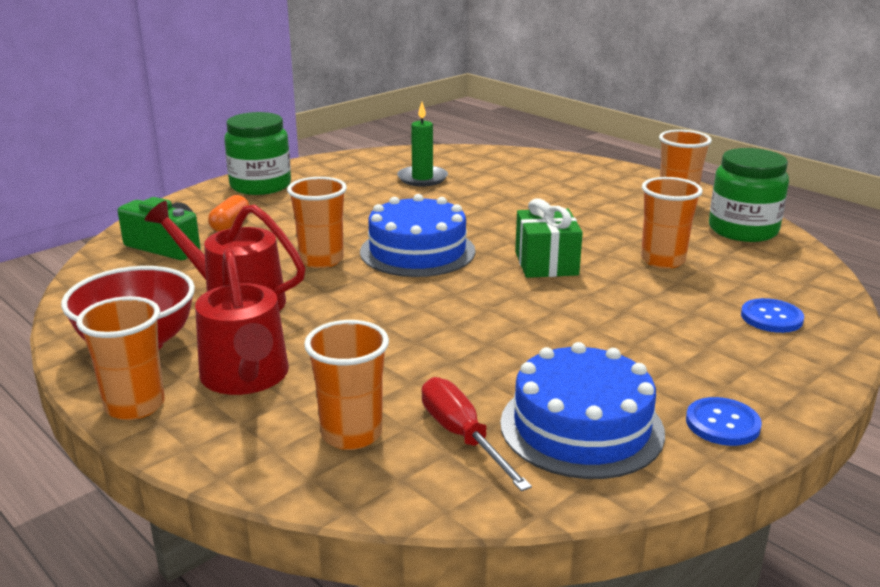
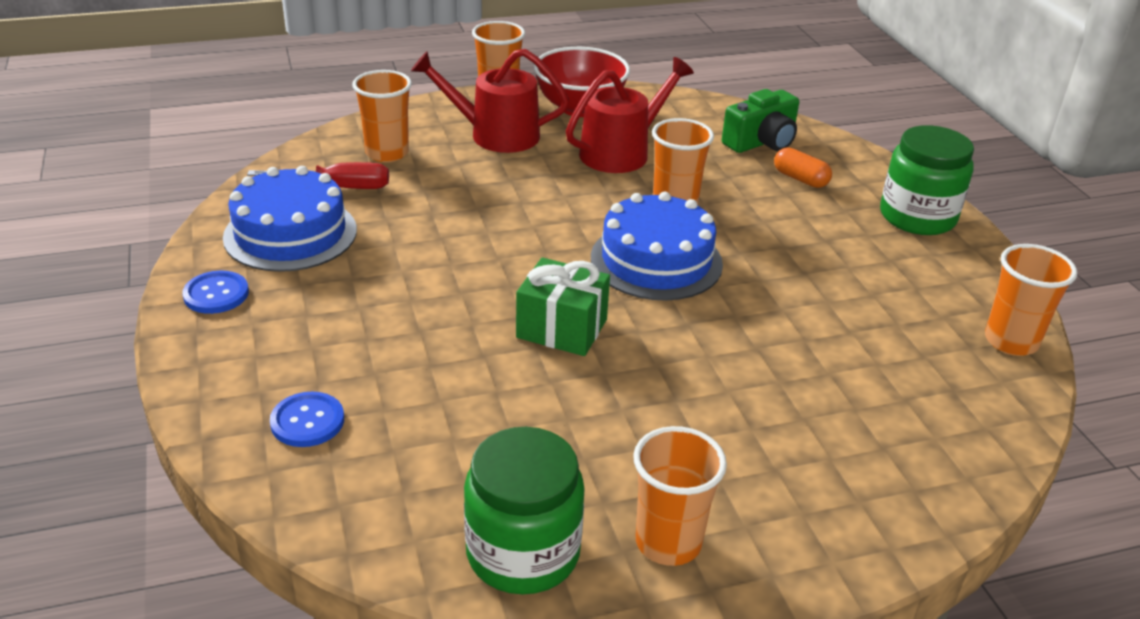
camera: 115 degrees right, 10 degrees up
(422, 178) = (895, 335): green candle -> none
(663, 260) = (498, 417): orange cup -> orange cup (1011, 341)

